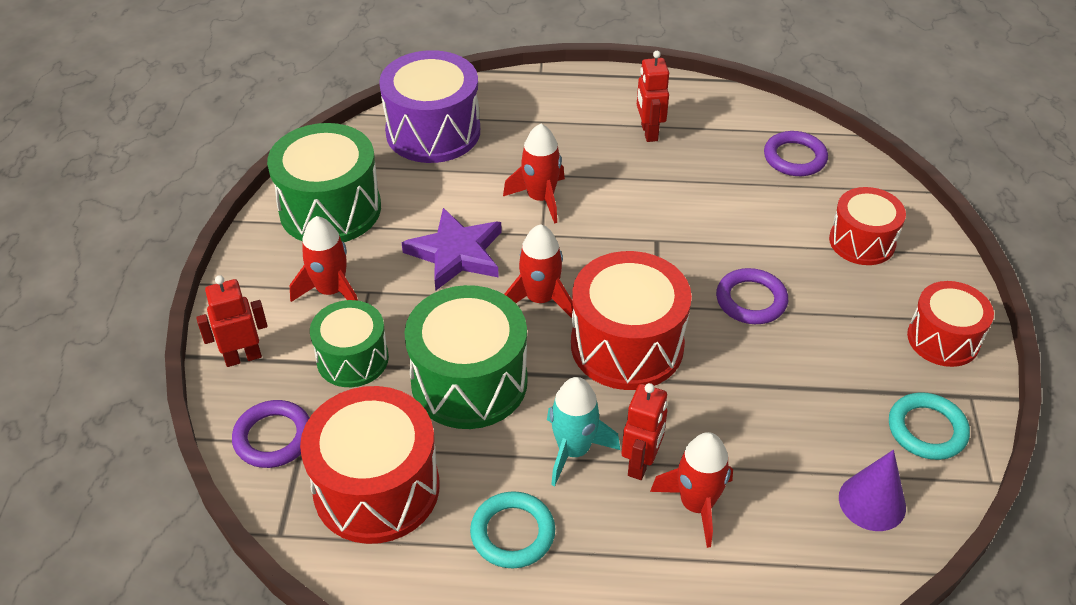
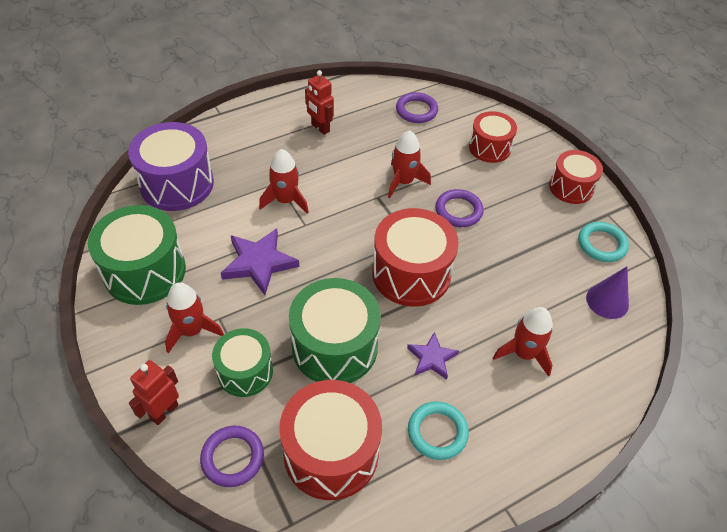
camera: 35 degrees left, 5 degrees up
(540, 299) = (337, 269): red rocket -> red rocket (404, 182)
(573, 450) = (432, 358): turquoise rocket -> purple star
(641, 464) = (475, 345): red robot -> none

